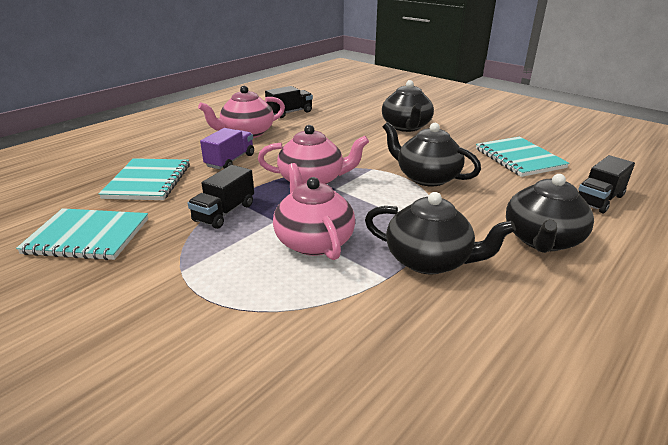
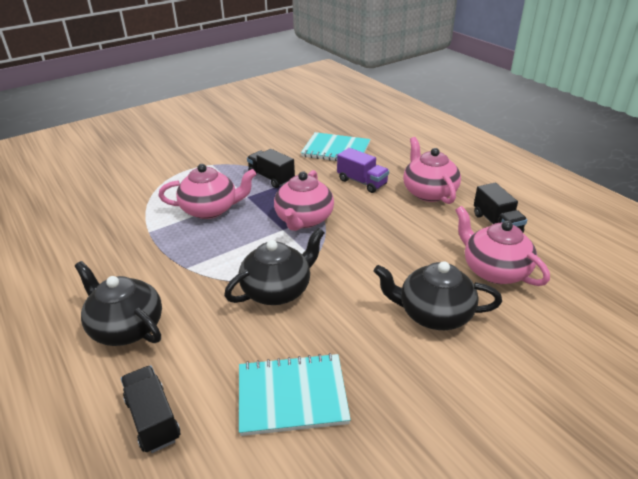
camera: 105 degrees right, 5 degrees up
(87, 236) = (269, 137): turquoise notebook -> none
(348, 113) = (494, 270): none -> pink teapot
(429, 260) = (151, 255): black teapot -> none

